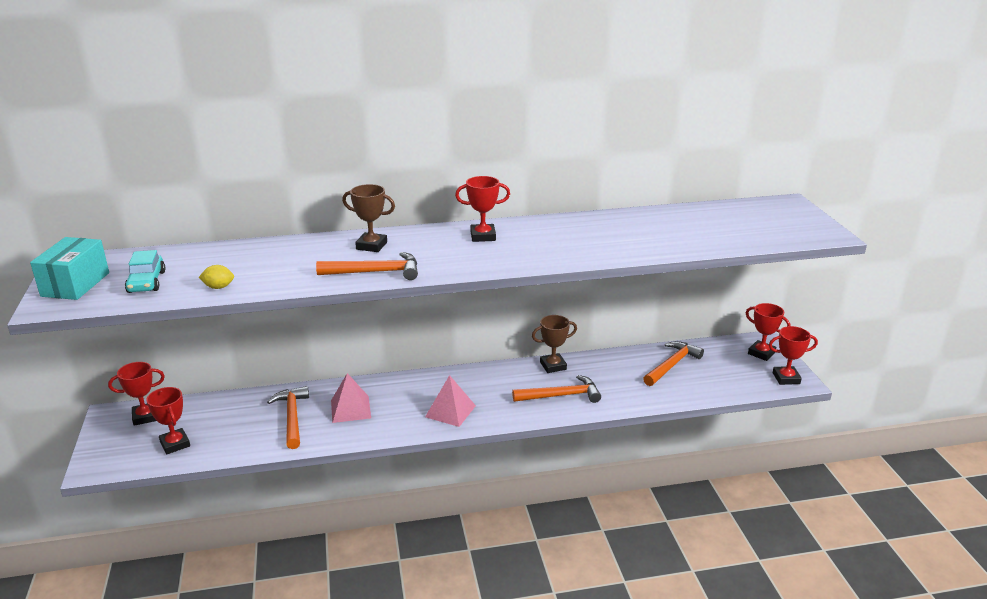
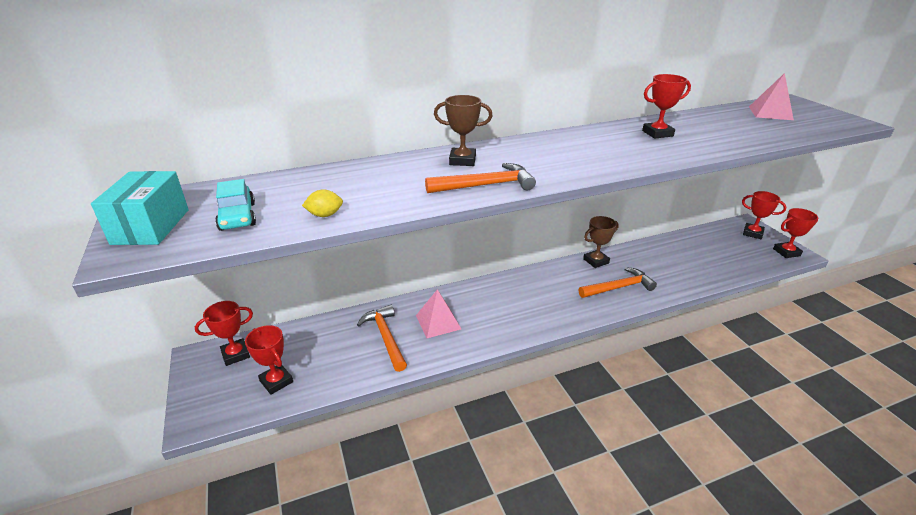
camera: 10 degrees left, 5 degrees up
(450, 411) = (531, 313): pink pyramid -> pink pyramid (770, 113)
(483, 236) = (563, 144): red trophy -> red trophy (657, 133)
(672, 365) = (691, 250): orange hammer -> none

